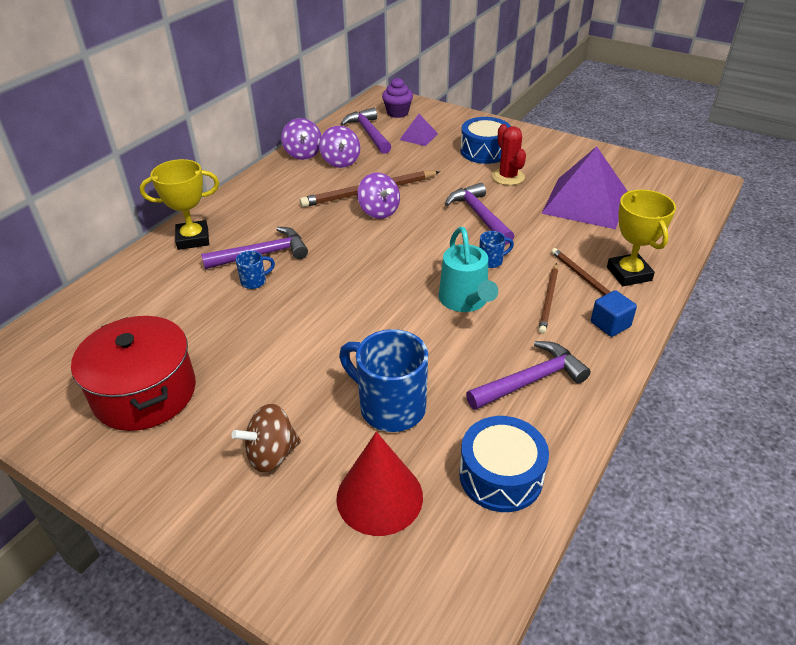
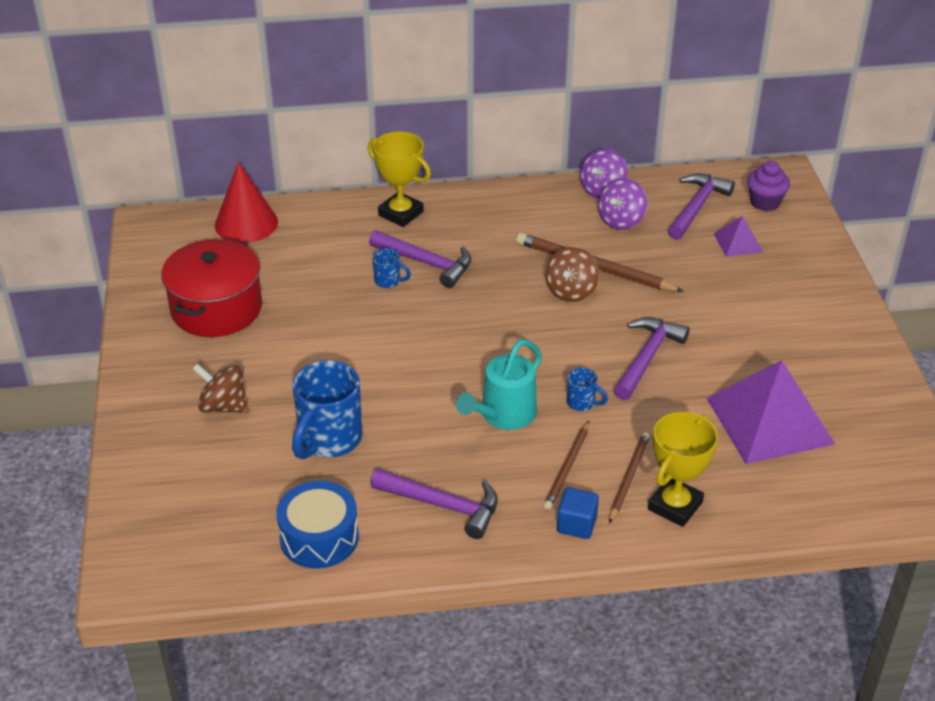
camera: 50 degrees right, 0 degrees up
(379, 211) = (571, 291): purple spinning top -> brown spinning top
(379, 497) = (238, 482): red cone -> red cone (246, 223)
(390, 407) = (329, 439): blue mug -> blue mug turned 150 degrees counterclockwise
(484, 151) = (773, 302): blue drum -> none
(508, 177) = (744, 343): red cactus -> none
(549, 299) = (567, 467): brown pencil -> brown pencil turned 45 degrees counterclockwise

